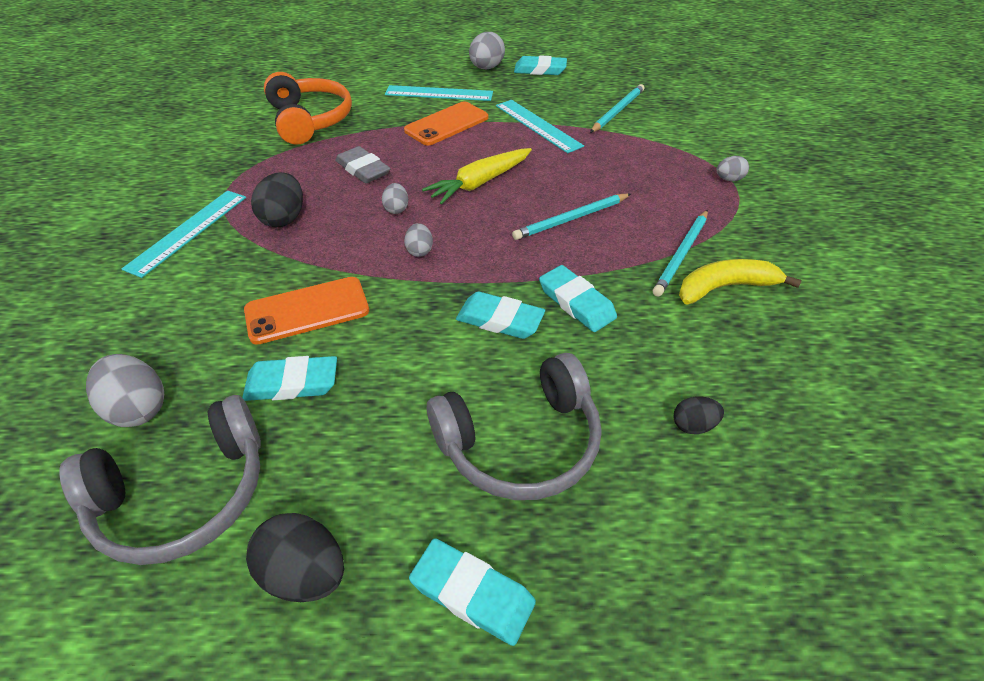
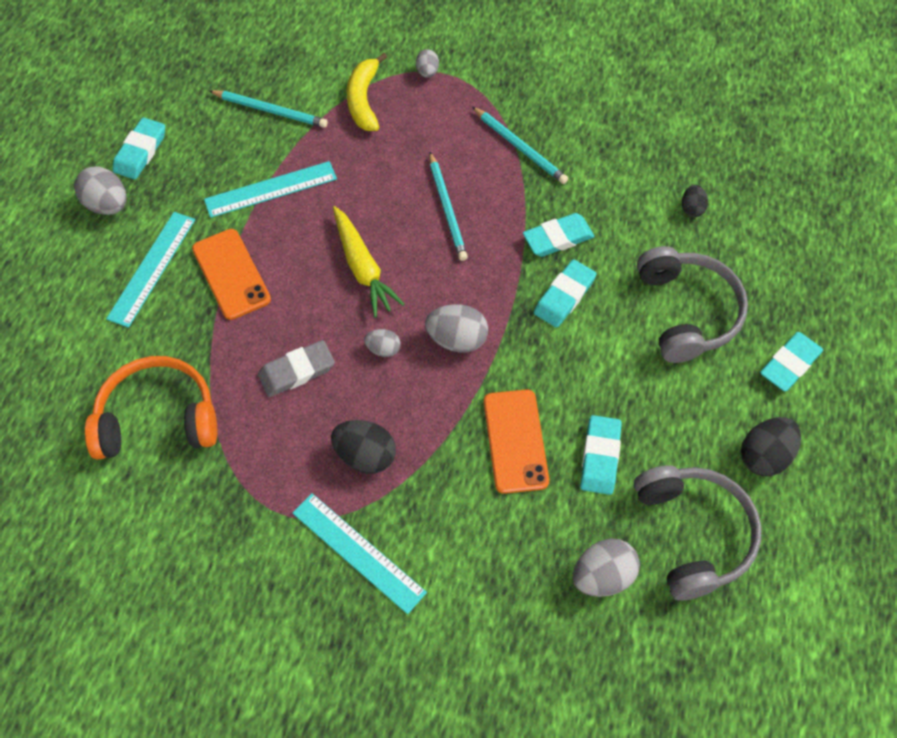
camera: 75 degrees left, 15 degrees up
(419, 251) = (457, 339): grey egg -> grey egg, size x1.73
(617, 111) = (270, 110): turquoise pencil -> turquoise pencil turned 150 degrees clockwise
(725, 287) = (567, 135): yellow banana -> yellow banana (364, 100)

